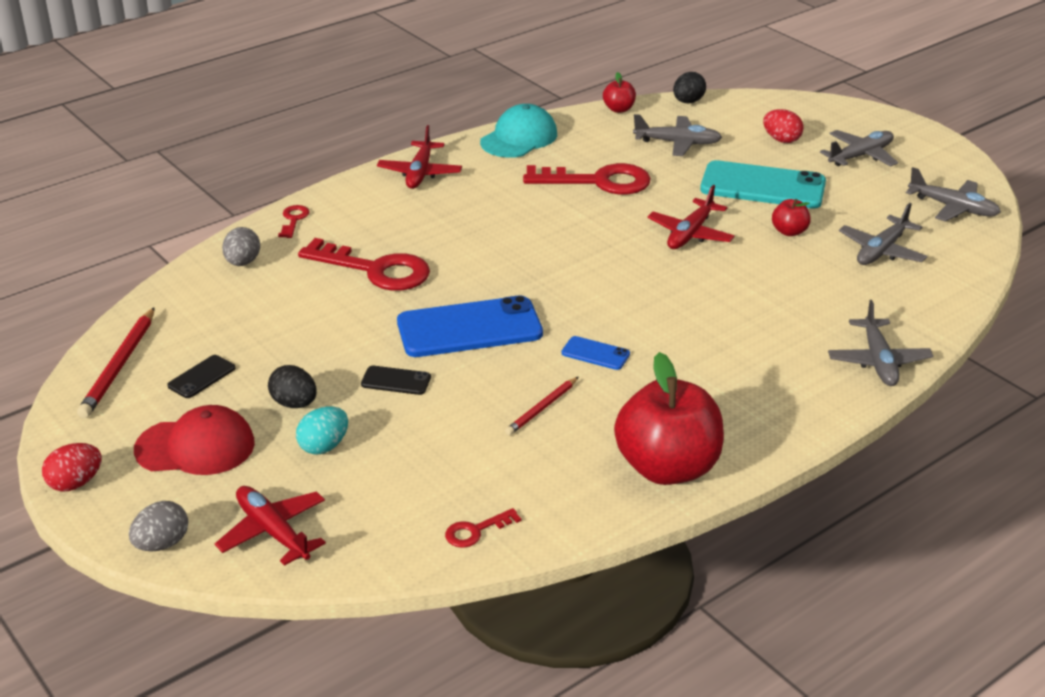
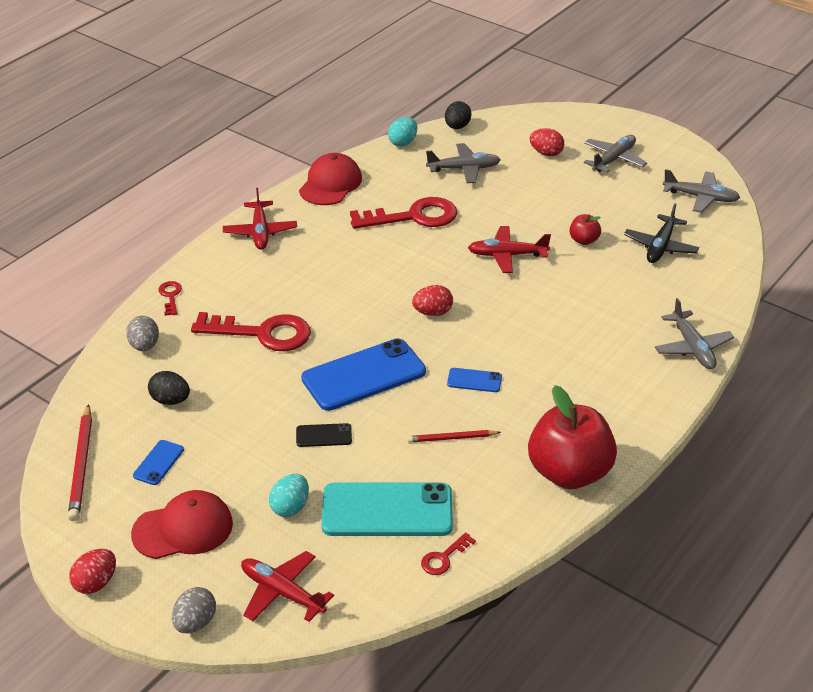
camera: 15 degrees left, 5 degrees up
(201, 377) = (158, 462): black phone -> blue phone
(294, 404) = (248, 473): black egg -> black egg (170, 400)
(519, 138) = (330, 184): turquoise cap -> red cap
(542, 408) = (452, 438): red pencil -> red pencil turned 60 degrees clockwise
(577, 278) = (432, 312): none -> red egg
(619, 109) = (403, 142): red apple -> turquoise egg
(690, 234) = (507, 255): red plane -> red plane turned 75 degrees clockwise
(763, 186) = (547, 200): turquoise phone -> turquoise phone (387, 510)
(881, 251) = (660, 246): grey plane -> black plane

